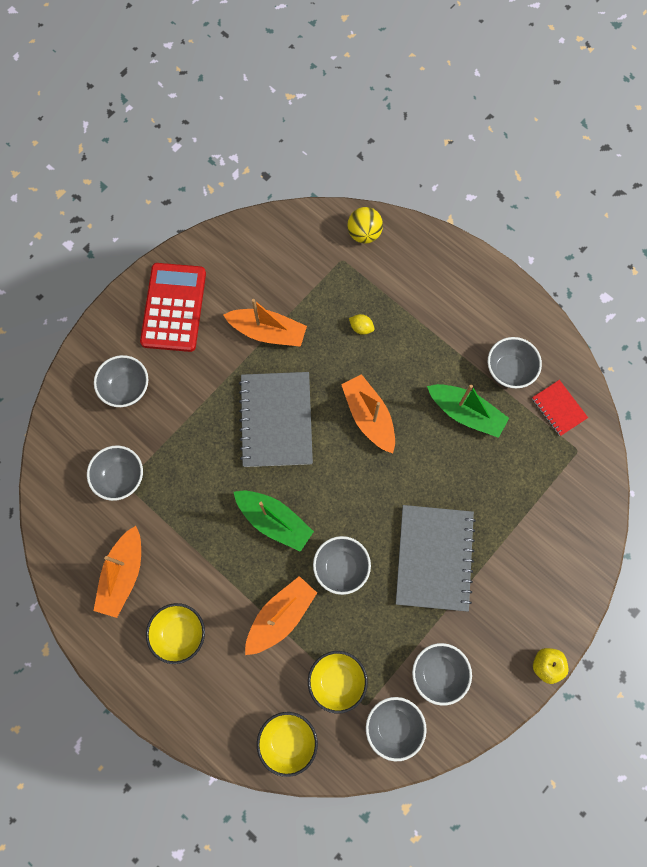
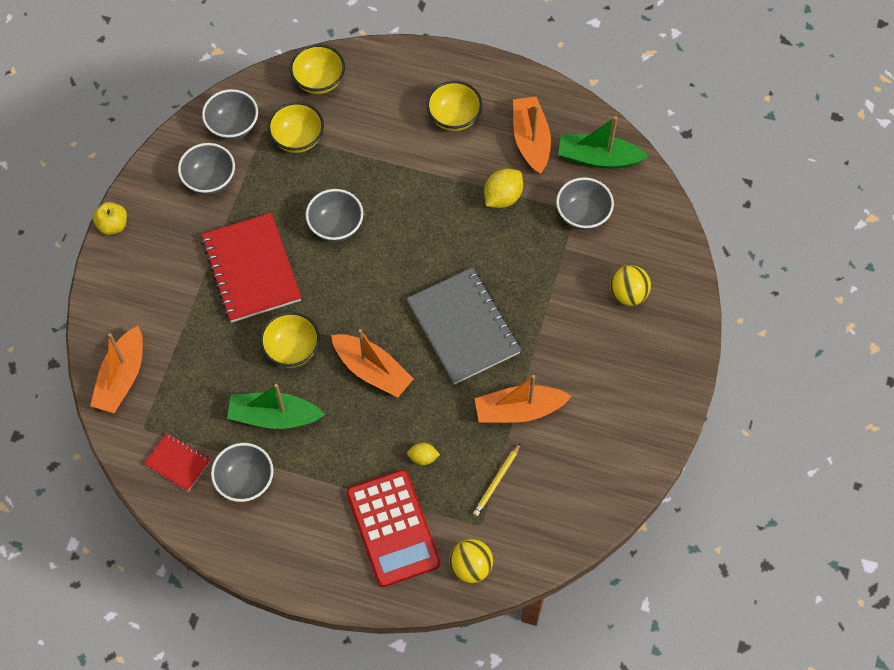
camera: 155 degrees right, 10 degrees down
(126, 388) = (628, 294): grey bowl -> yellow ball
(174, 307) = (630, 392): red calculator -> red calculator (392, 528)
(180, 527) = (502, 197): none -> yellow lemon
(274, 521) = (418, 238): green boat -> green boat (598, 158)
(280, 616) = (372, 166): orange boat -> orange boat (122, 378)
(313, 286) = (496, 481): none -> yellow pencil
(428, 465) = (292, 349): none -> yellow bowl
(434, 558) = (251, 269): grey notebook -> red notebook

